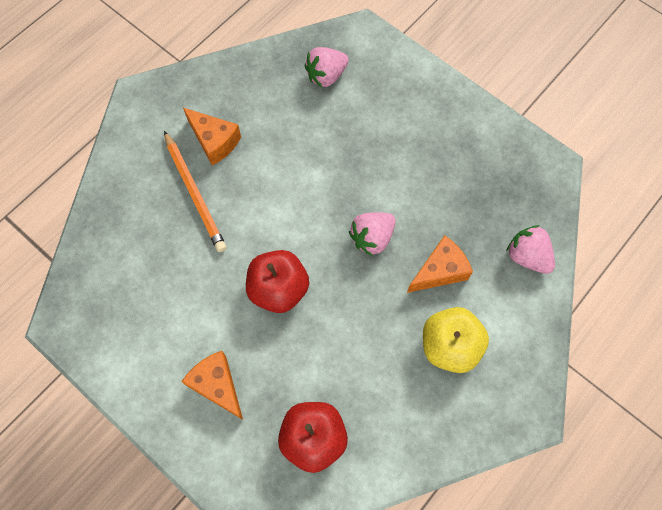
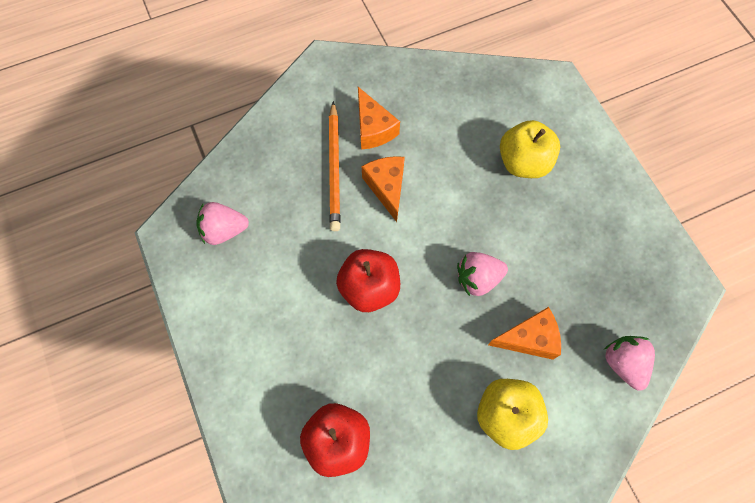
camera: 25 degrees right, 0 degrees up
(217, 385) = (274, 351): orange cheese -> orange cheese (387, 187)
(326, 76) = (503, 109): pink strawberry -> pink strawberry (224, 230)
(365, 117) = (523, 162): none -> yellow apple

